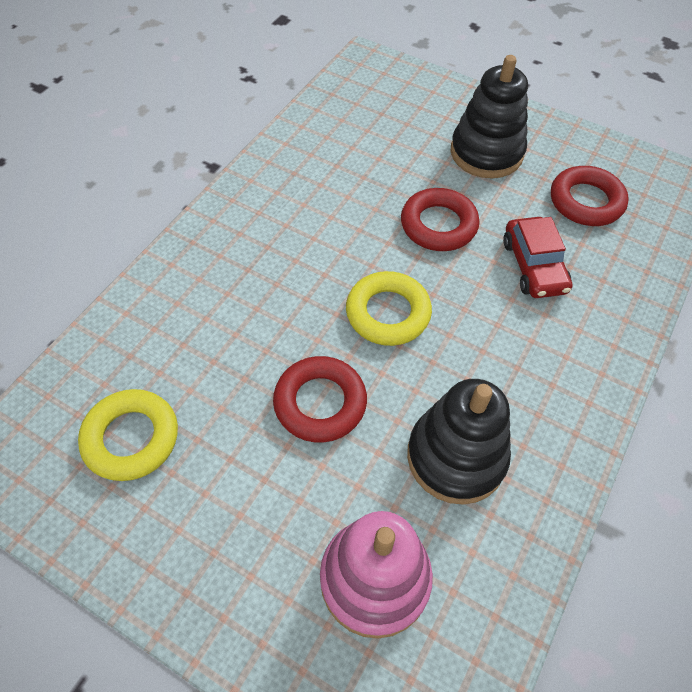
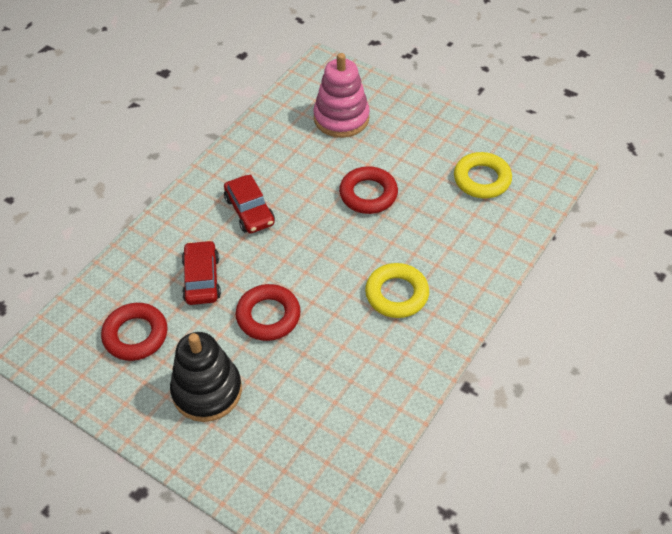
camera: 175 degrees left, 5 degrees down
(388, 313) = (319, 247): yellow ring -> yellow ring (396, 294)
(456, 457) = (289, 165): black stacking toy -> none
(499, 367) = (249, 211): none -> red car

